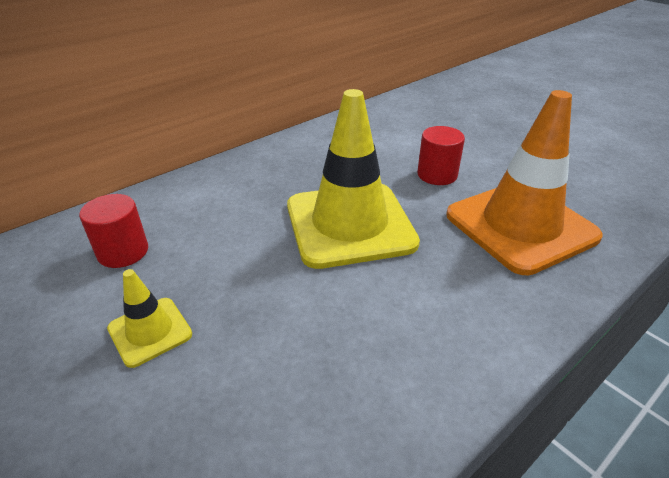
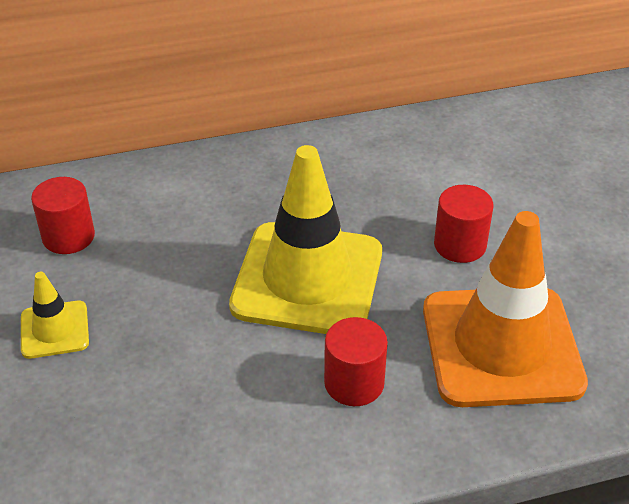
camera: 25 degrees right, 5 degrees up
(444, 284) = (354, 383): none -> red cylinder

